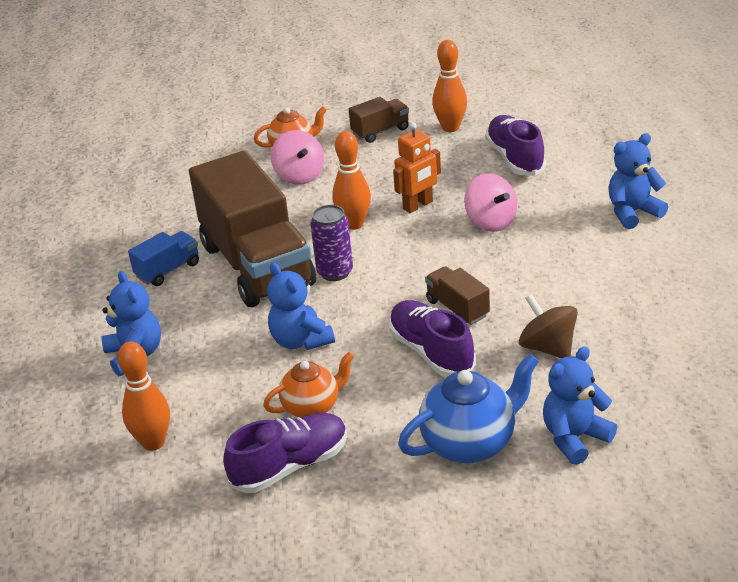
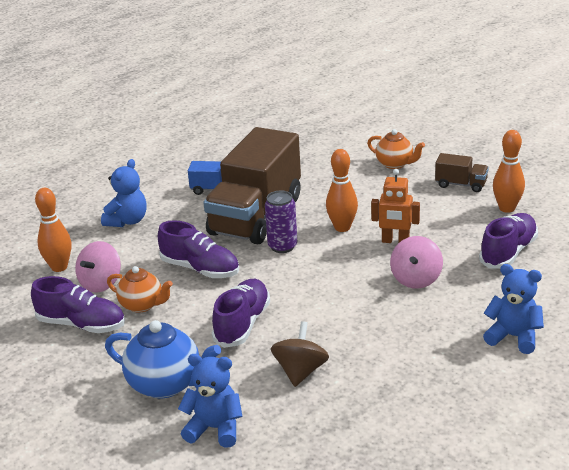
camera: 50 degrees right, 5 degrees down
(299, 176) = (368, 182): pink spinning top -> pink spinning top (101, 283)
(300, 340) = (200, 269): blue teddy bear -> purple shoe
(457, 308) = (300, 312): brown truck -> none

